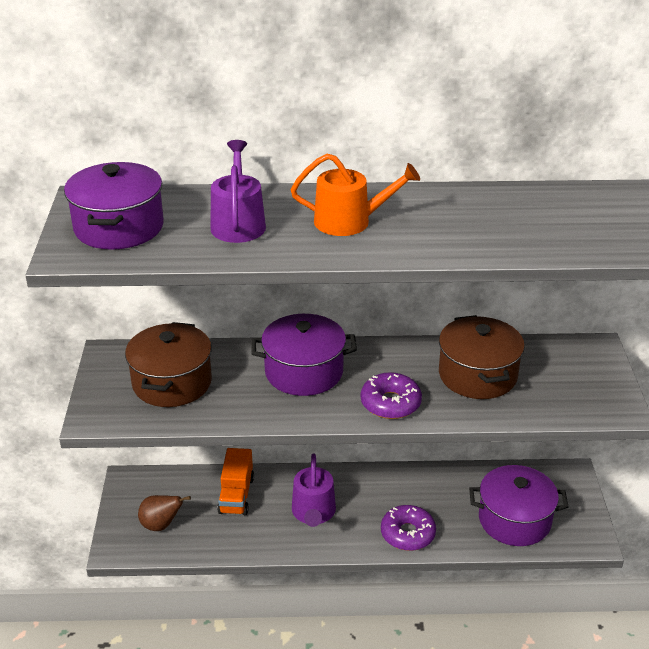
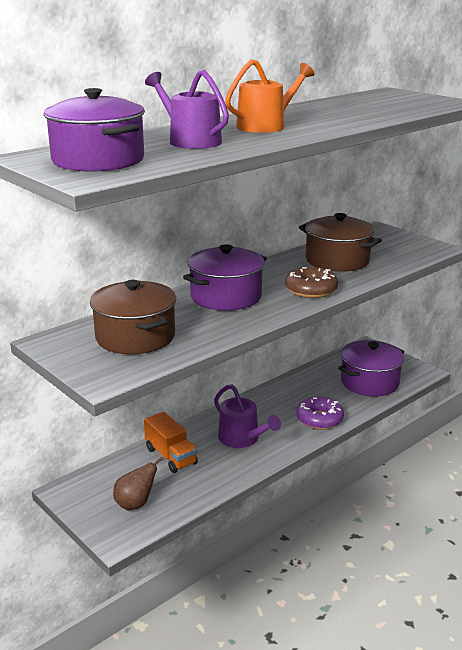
camera: 40 degrees left, 10 degrees down
(390, 403) = (311, 290): purple donut -> brown donut

